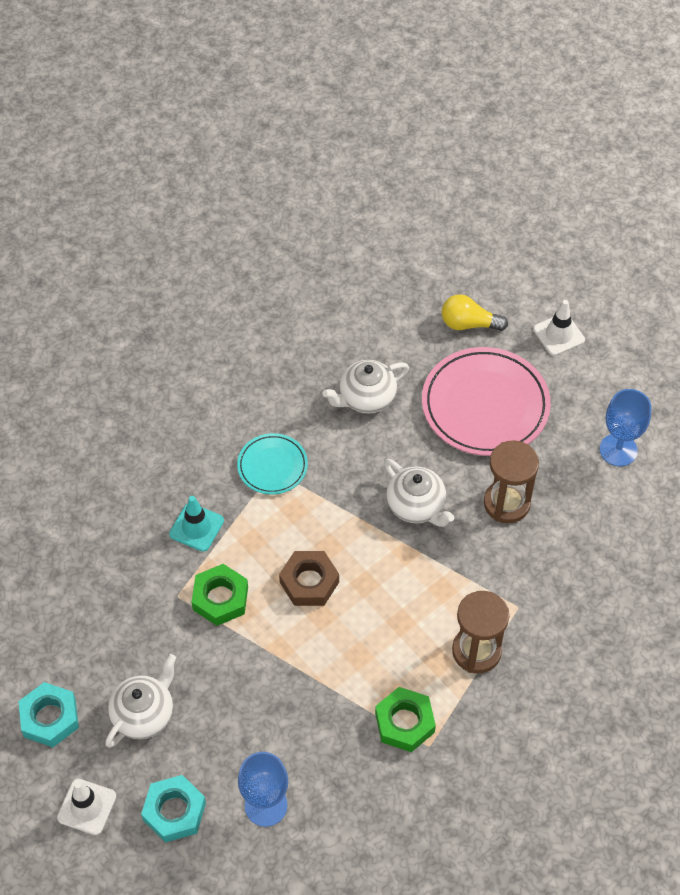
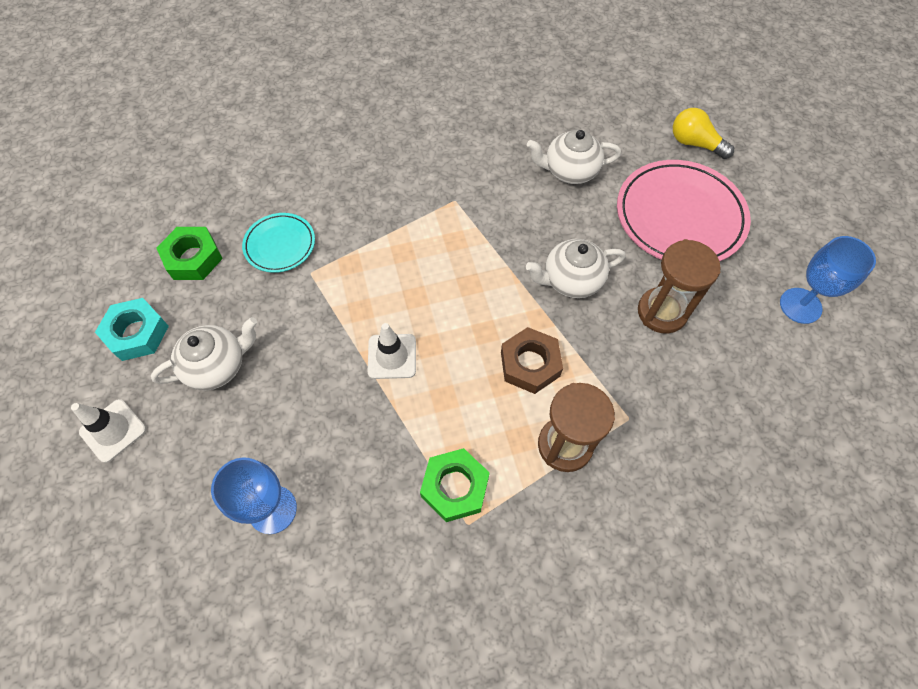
camera: 25 degrees right, 5 degrees up
(174, 811) = (185, 473): turquoise nut -> none
(196, 527) = (361, 222): turquoise traffic cone -> none
(220, 598) = (346, 290): green nut -> green nut (193, 258)
(272, 466) = (456, 196): turquoise plate -> turquoise plate (280, 245)
(309, 582) = (434, 309): brown nut -> brown nut (530, 364)
(416, 506) = (571, 280): white teapot -> white teapot turned 90 degrees clockwise
(558, 335) = (779, 181): white traffic cone -> white traffic cone (392, 356)

